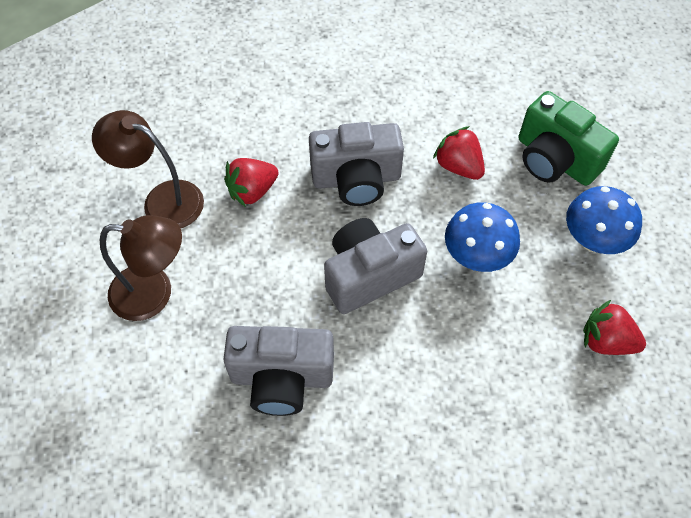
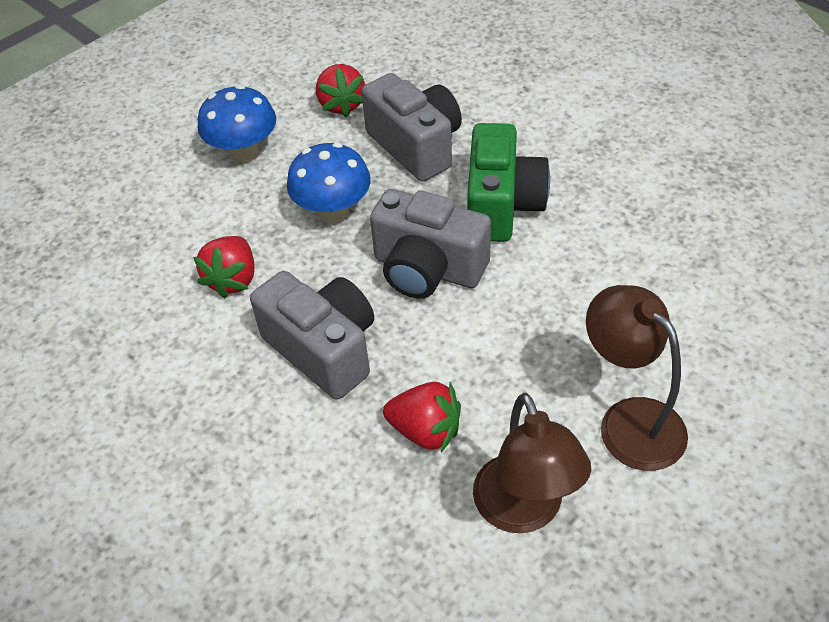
camera: 125 degrees left, 10 degrees down
(282, 378) = (590, 262): grey camera -> grey camera (416, 146)
(555, 159) = (164, 217): green camera -> green camera (502, 205)

